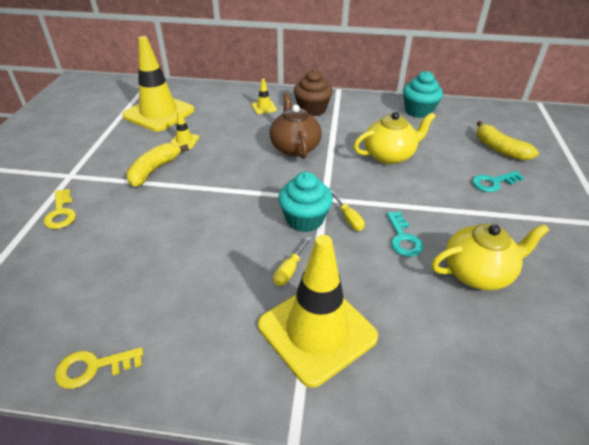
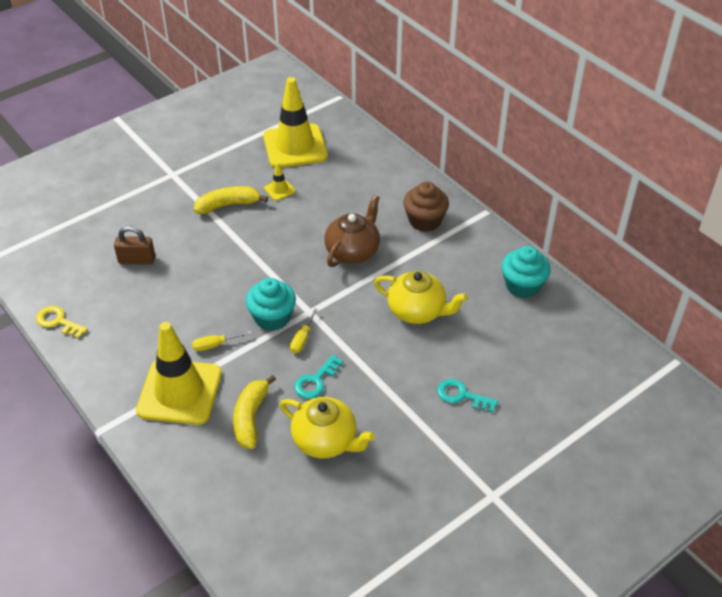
camera: 45 degrees right, 5 degrees up
(61, 213) = (137, 204): yellow key -> none
(118, 254) = (137, 260): none -> brown padlock
(264, 107) = (386, 192): yellow traffic cone -> none
(499, 149) = (528, 374): yellow banana -> yellow banana (251, 417)

